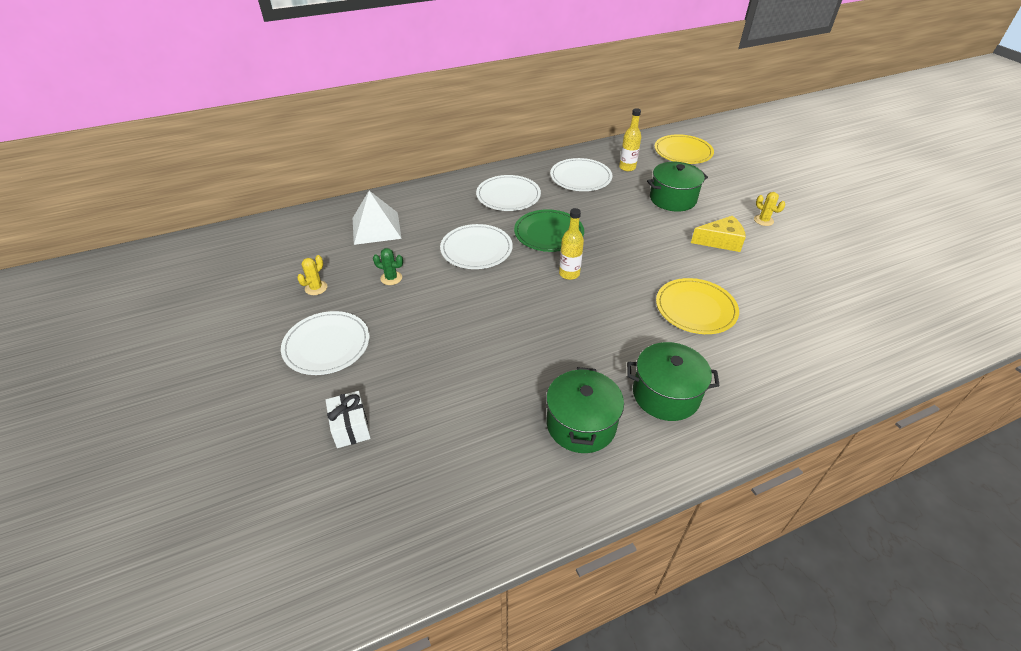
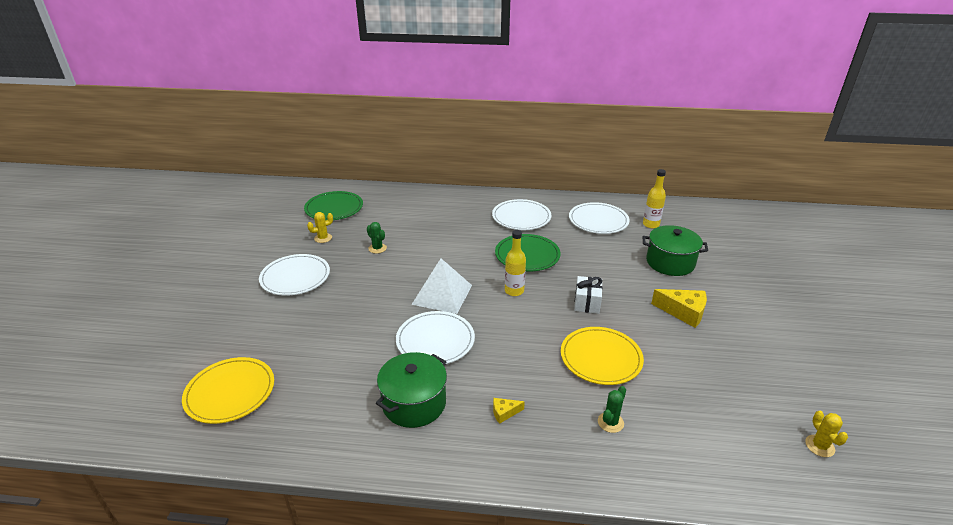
camera: 30 degrees right, 10 degrees down
(295, 248) = (334, 208): none -> green plate
(350, 427) = (260, 335): white gift -> white gift (587, 303)
(376, 228) = (399, 211): white pyramid -> white pyramid (442, 294)
(476, 249) = (457, 248): white plate -> white plate (435, 340)
(665, 394) = (504, 412): green pot -> yellow cheese
(683, 152) = (722, 226): yellow plate -> yellow plate (230, 392)
(752, 363) = (610, 422): none -> green cactus
(763, 220) = (749, 309): yellow cactus -> yellow cactus (819, 446)

